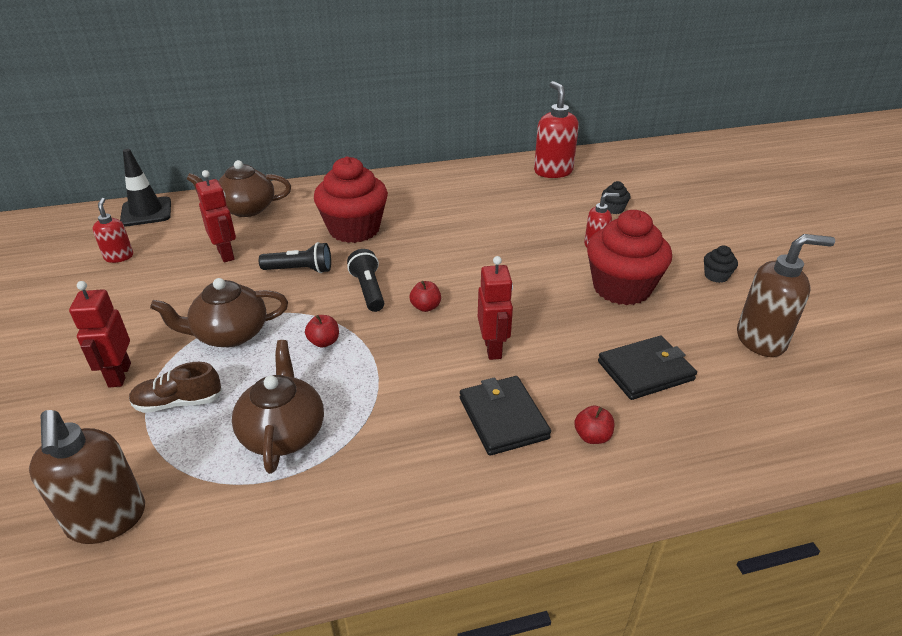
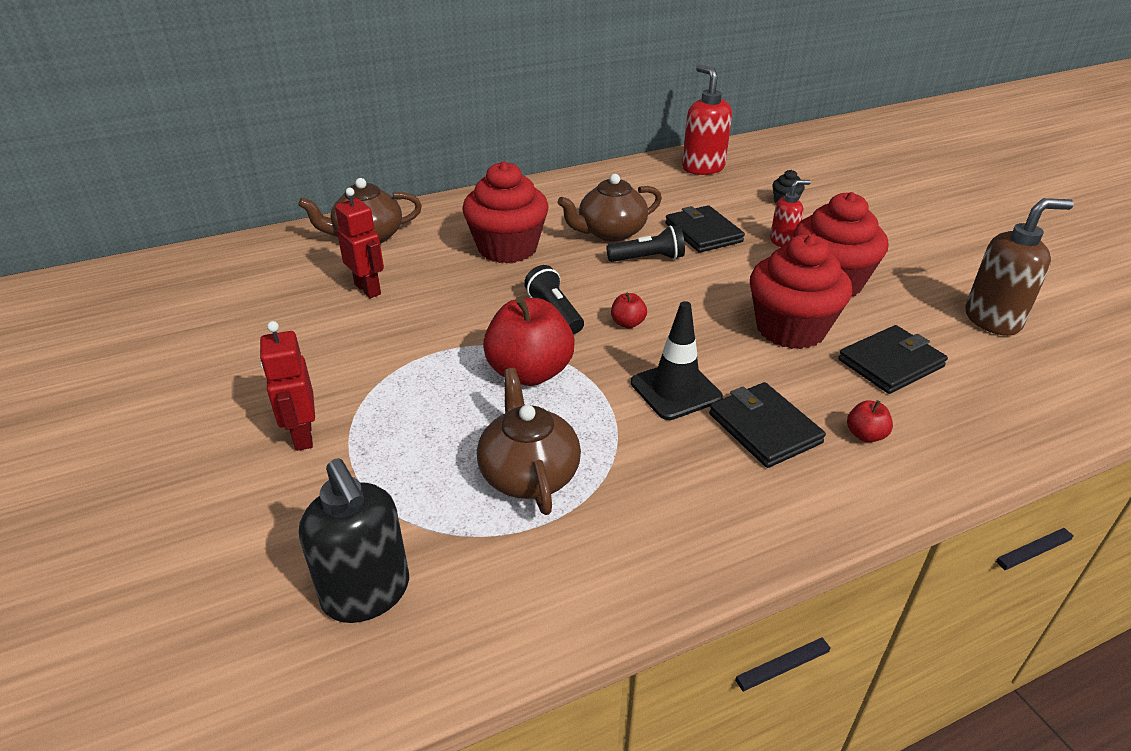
camera: 10 degrees left, 0 degrees up
(107, 520) = (367, 594): brown soap dispenser -> black soap dispenser
(119, 257) = (236, 304): red soap dispenser -> none
(146, 212) = (245, 251): black traffic cone -> black traffic cone (675, 390)
(178, 402) = (390, 457): brown shoe -> none
(229, 334) = (415, 376): brown teapot -> brown teapot (610, 232)
(300, 270) = (465, 298): black flashlight -> black flashlight (648, 259)
(324, 342) = (530, 372): red apple -> red apple, size x2.27
(493, 348) = (721, 358): red robot -> none
(527, 231) = (703, 233): none -> black wallet
(567, 328) = (790, 329): none -> red cupcake
(716, 276) = (921, 261): black cupcake -> none

